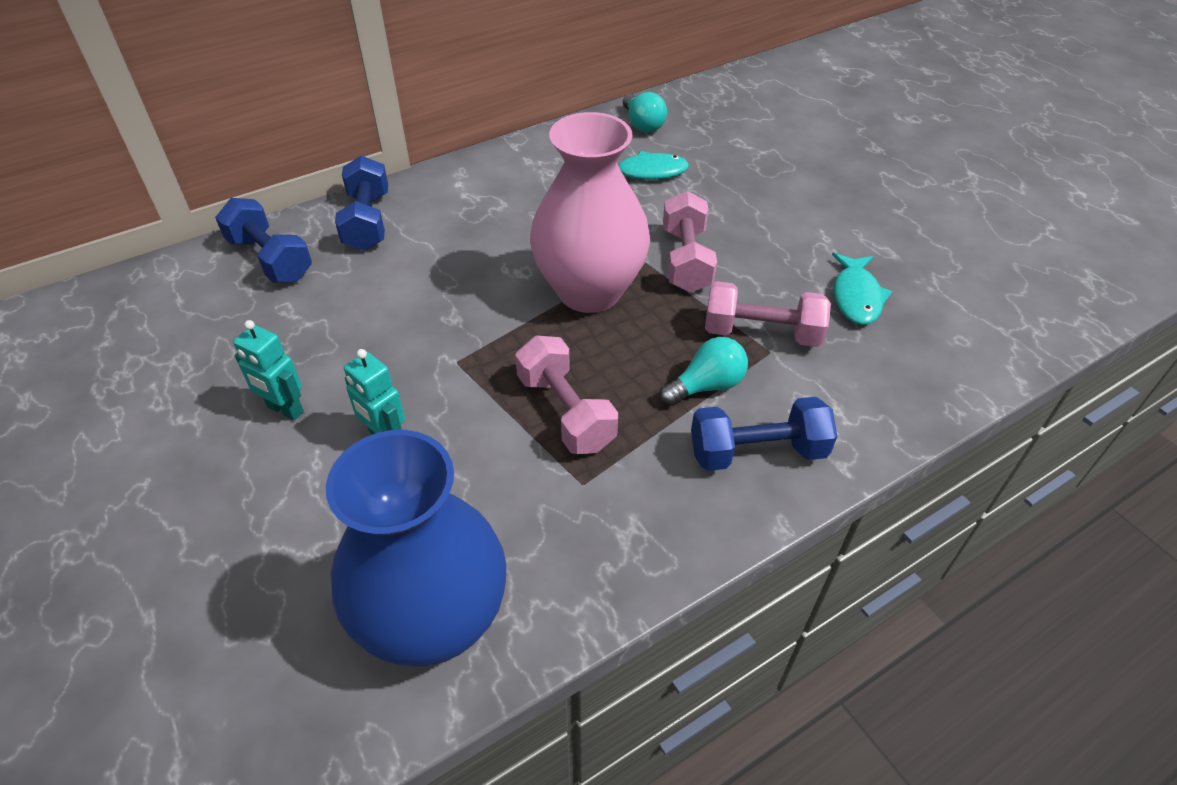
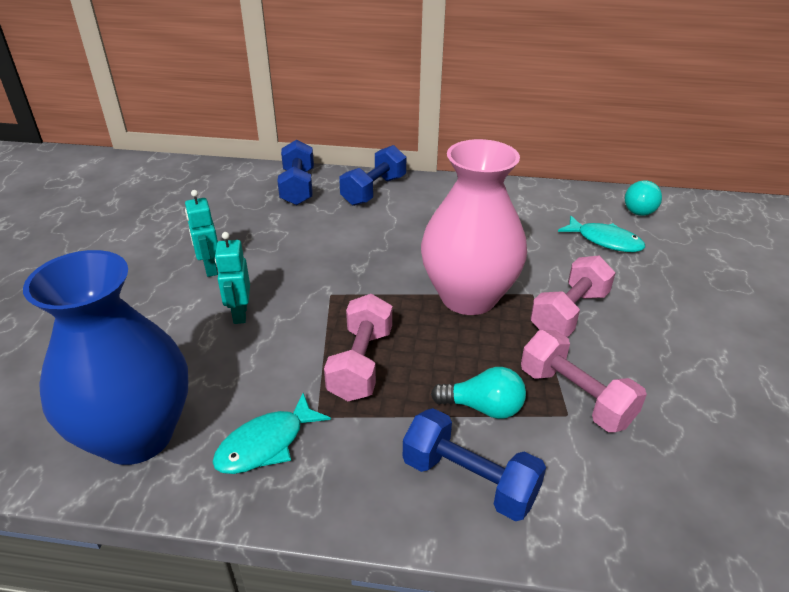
camera: 40 degrees right, 10 degrees down
(856, 297) = (702, 419): turquoise fish -> turquoise fish (266, 444)

